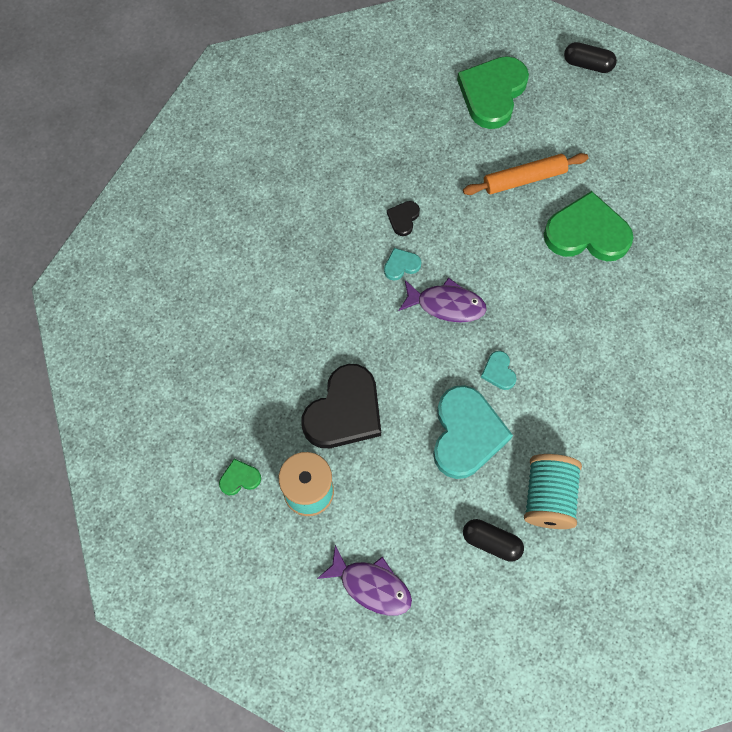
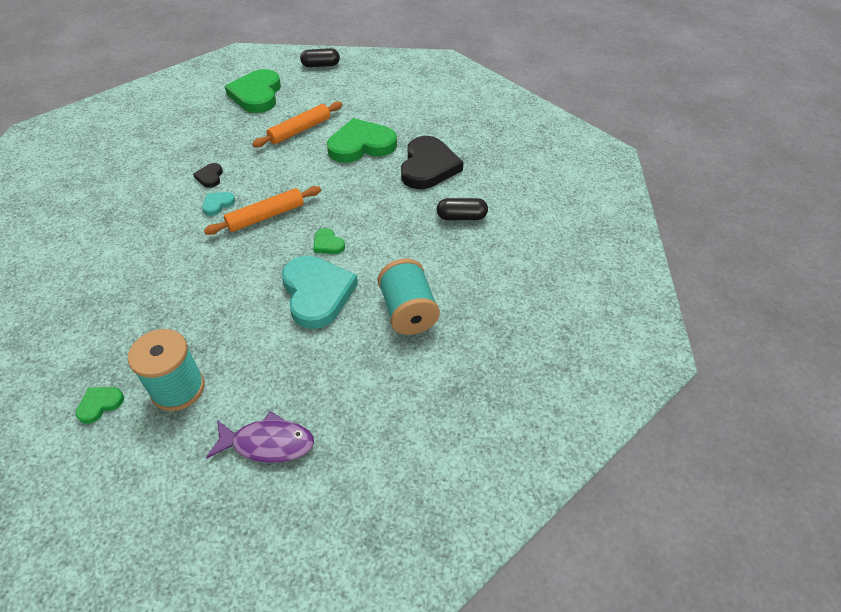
camera: 25 degrees left, 20 degrees down
(344, 411) = (196, 315): black heart -> black heart (428, 166)
(446, 304) = (266, 216): purple fish -> orange rolling pin
(491, 542) = (372, 363): black capsule -> black capsule (461, 217)
(498, 372) = (328, 244): turquoise heart -> green heart

